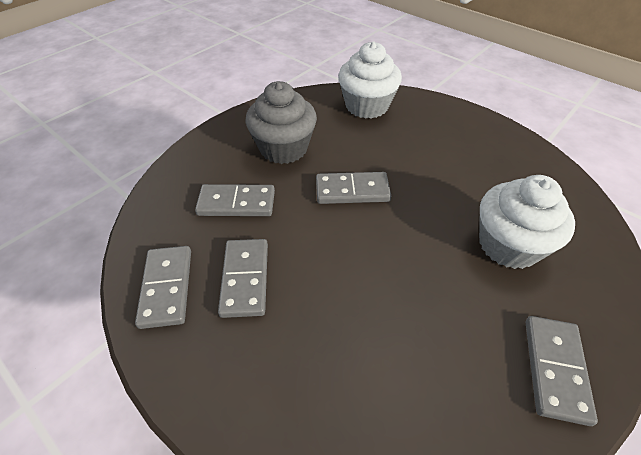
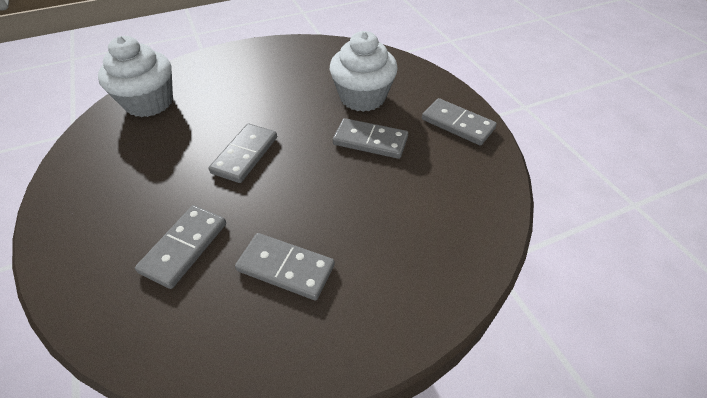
camera: 65 degrees left, 0 degrees up
(167, 287) = (250, 343): grey domino -> grey domino (370, 141)
(283, 148) = (143, 183): grey cupcake -> none

